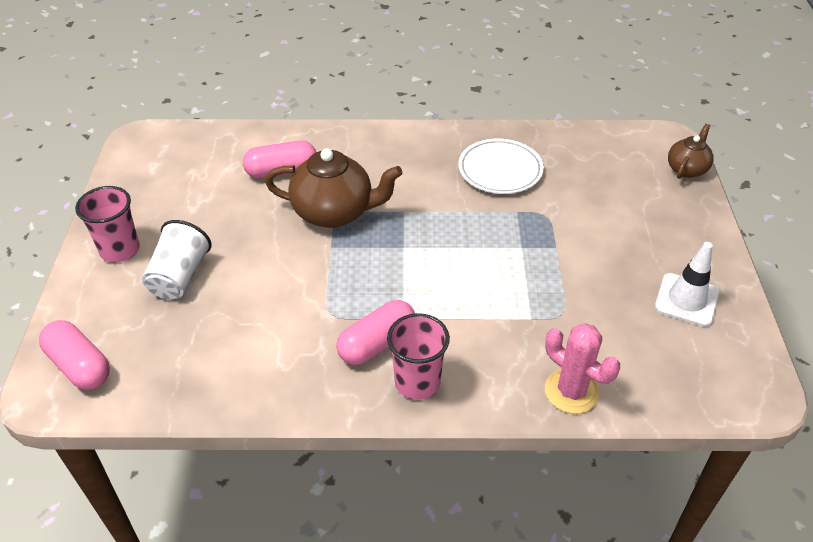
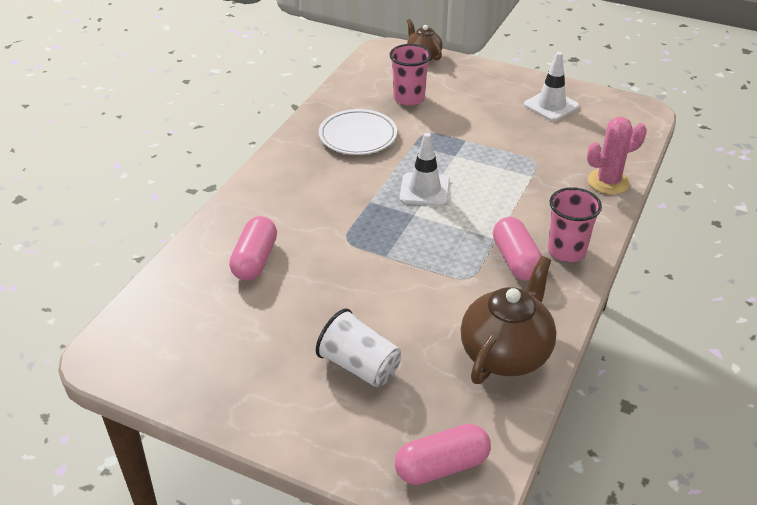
camera: 65 degrees left, 5 degrees down
(120, 250) = (288, 406): pink cup -> pink cup (409, 98)
(334, 212) = (341, 241): brown teapot -> brown teapot (506, 353)
(447, 242) = (424, 190): none -> white traffic cone

